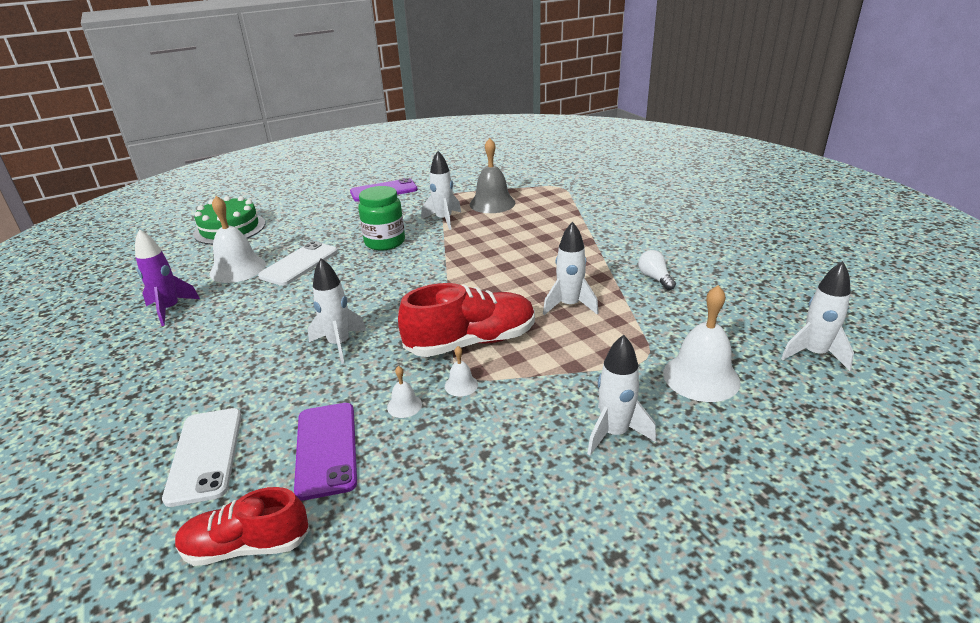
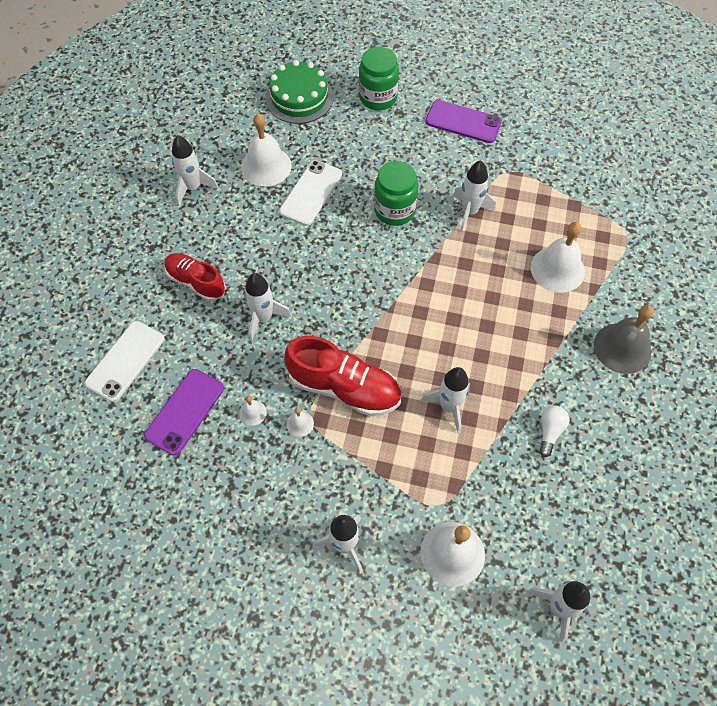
camera: 40 degrees right, 30 degrees up
(170, 309) = (193, 188): purple rocket -> white rocket
(246, 546) = (102, 448): red shoe -> red shoe (196, 282)
(299, 264) = (311, 193): white phone -> white phone turned 45 degrees counterclockwise
(301, 205) = (378, 97): none -> green jar
(492, 203) = (535, 216): grey bell -> grey bell (622, 348)
(541, 215) = (557, 269): none -> white bell

